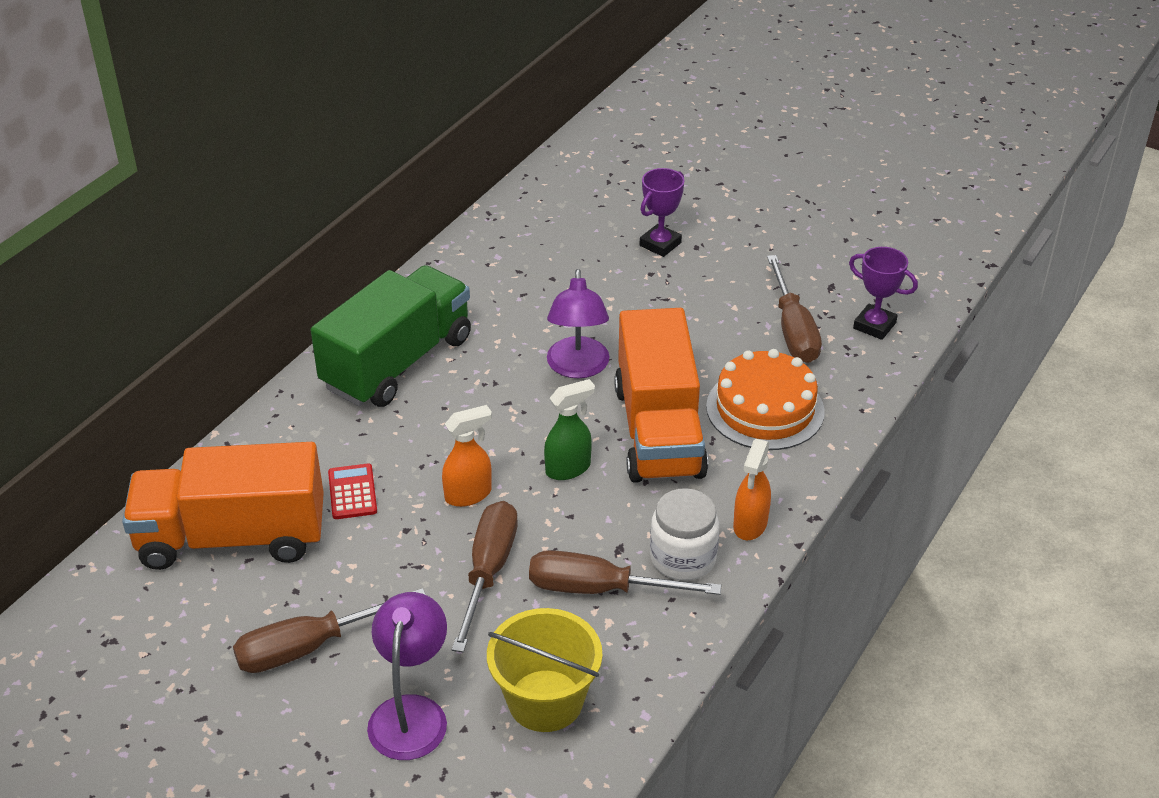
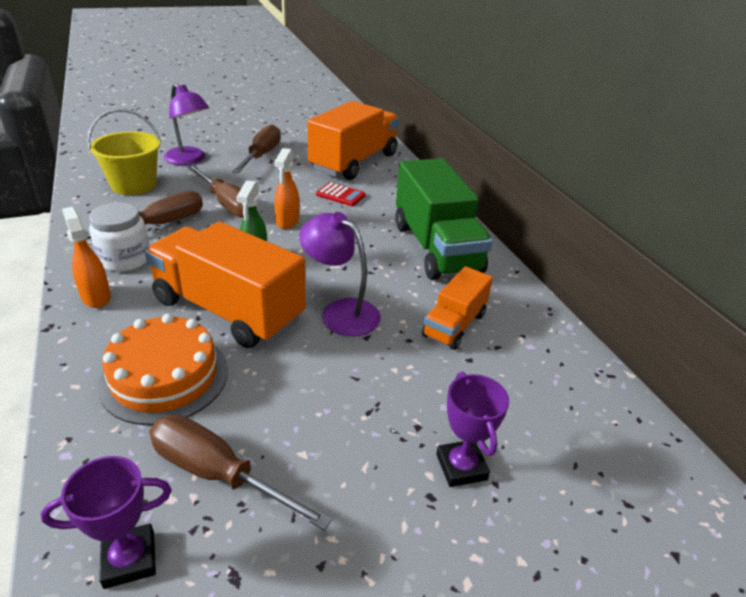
camera: 125 degrees right, 5 degrees down
(517, 301) = (454, 325): none -> orange truck

